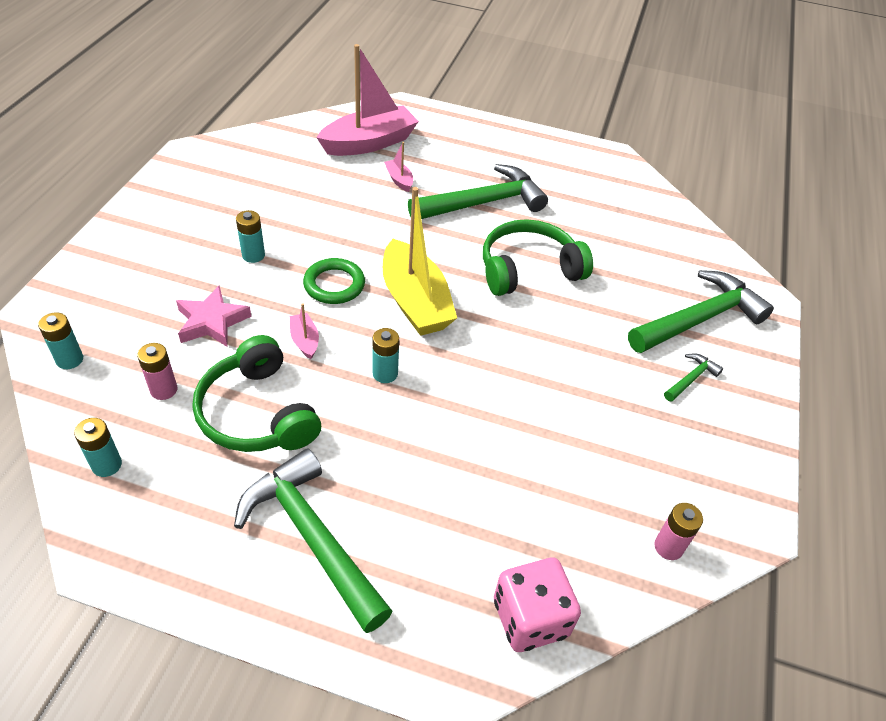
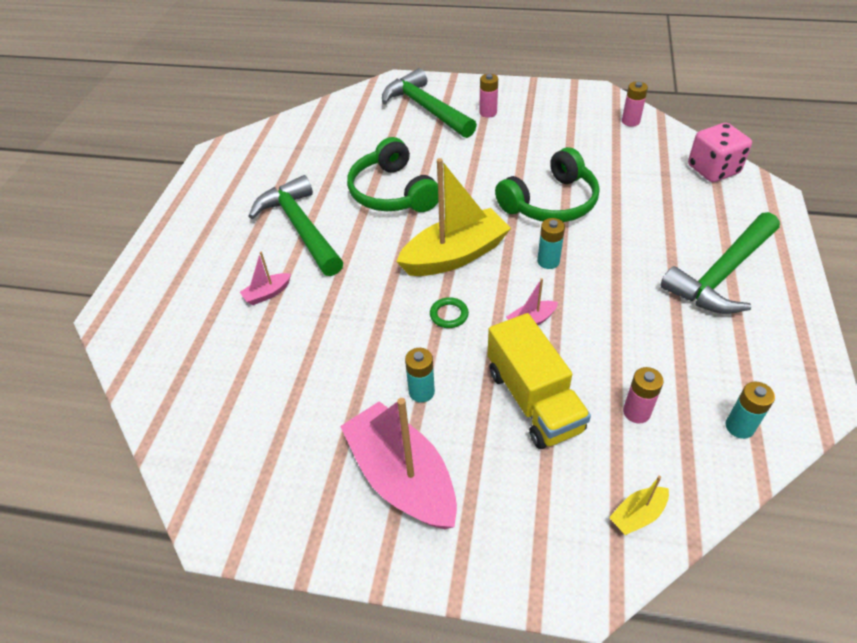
camera: 90 degrees left, 0 degrees up
(70, 360) = (637, 515): turquoise battery -> yellow boat
(212, 322) = (533, 400): pink star -> yellow truck
(257, 413) = (628, 334): green headphones -> green headphones (551, 202)
(334, 284) = (449, 315): green ring -> green ring, size x0.62
(369, 143) = (194, 331): pink boat -> pink boat (402, 477)
(691, 379) = (488, 113): green hammer -> pink battery

